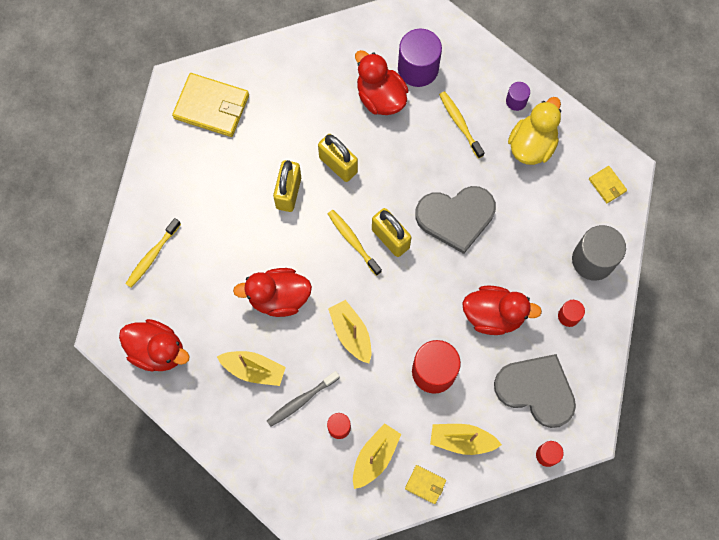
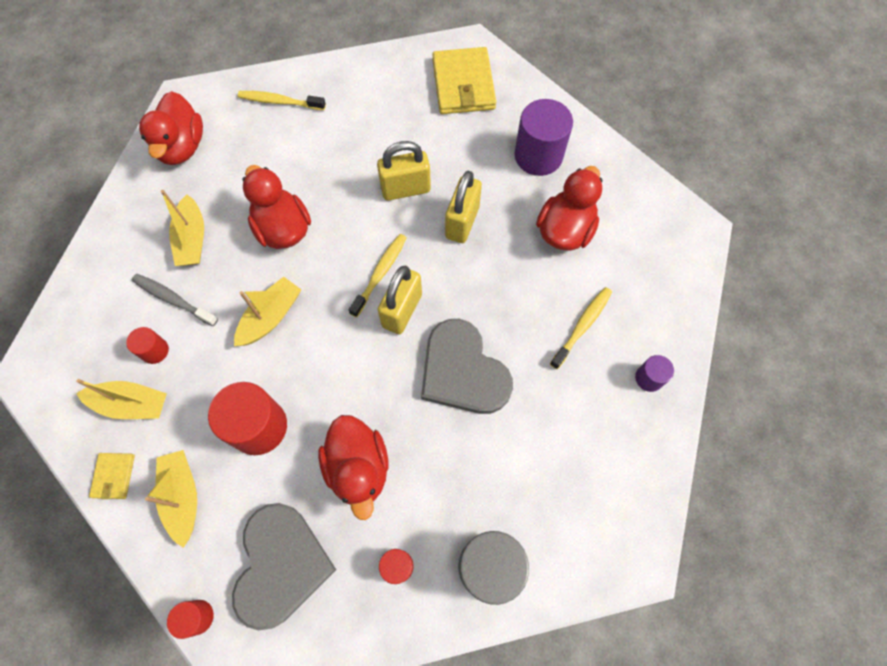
camera: 65 degrees right, 5 degrees down
(418, 68) = (622, 253): purple cylinder -> purple cylinder (538, 156)
(532, 145) = (603, 421): yellow duck -> none
(607, 185) = (602, 542): yellow wallet -> none

